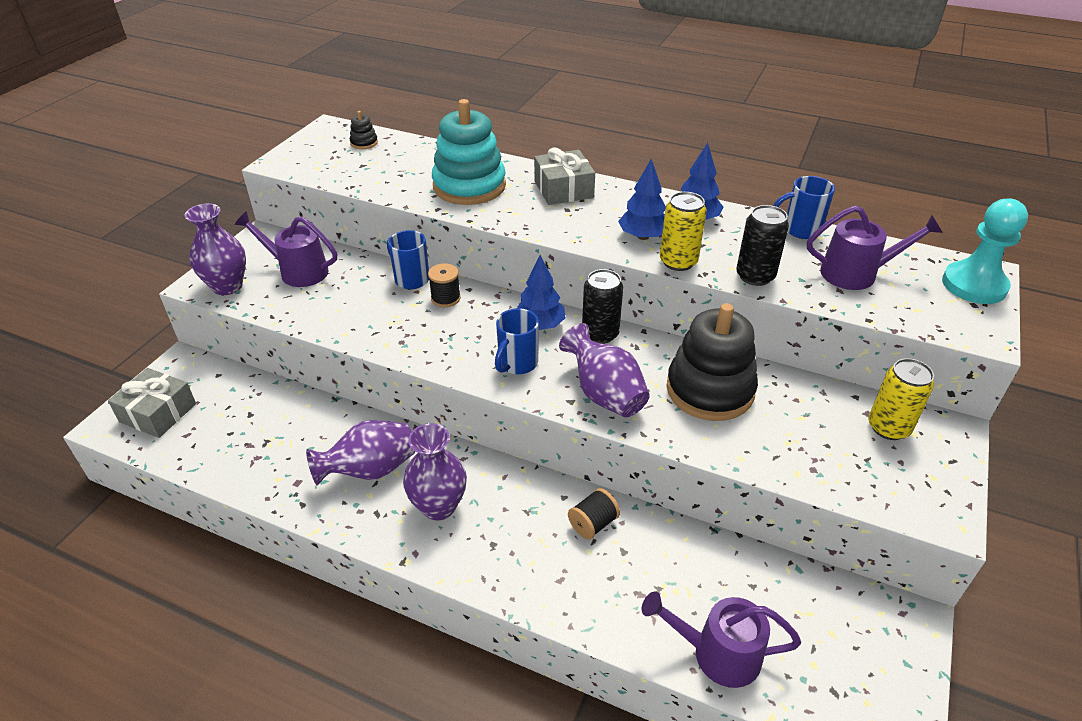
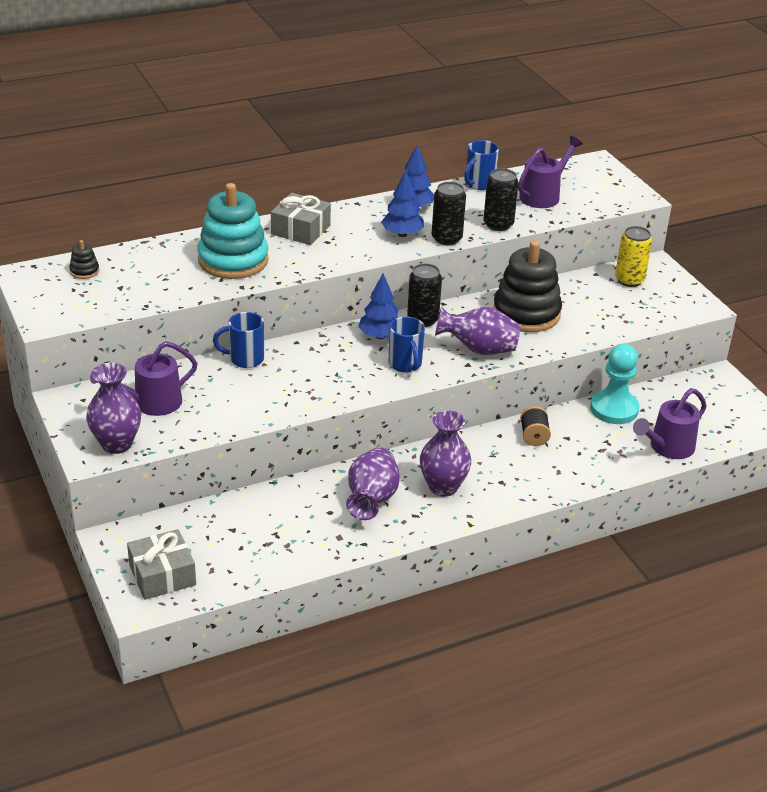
camera: 50 degrees left, 5 degrees down
(445, 298) = (292, 356): black spool -> none
(678, 262) = (446, 238): yellow can -> black can
(974, 285) = (602, 172): turquoise pawn -> turquoise pawn (614, 409)

